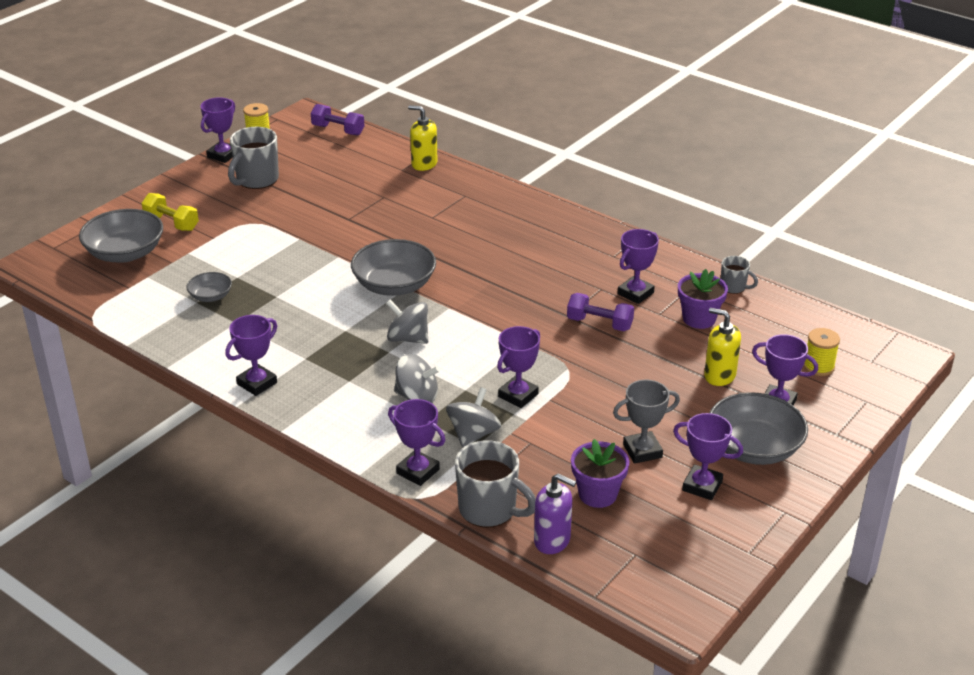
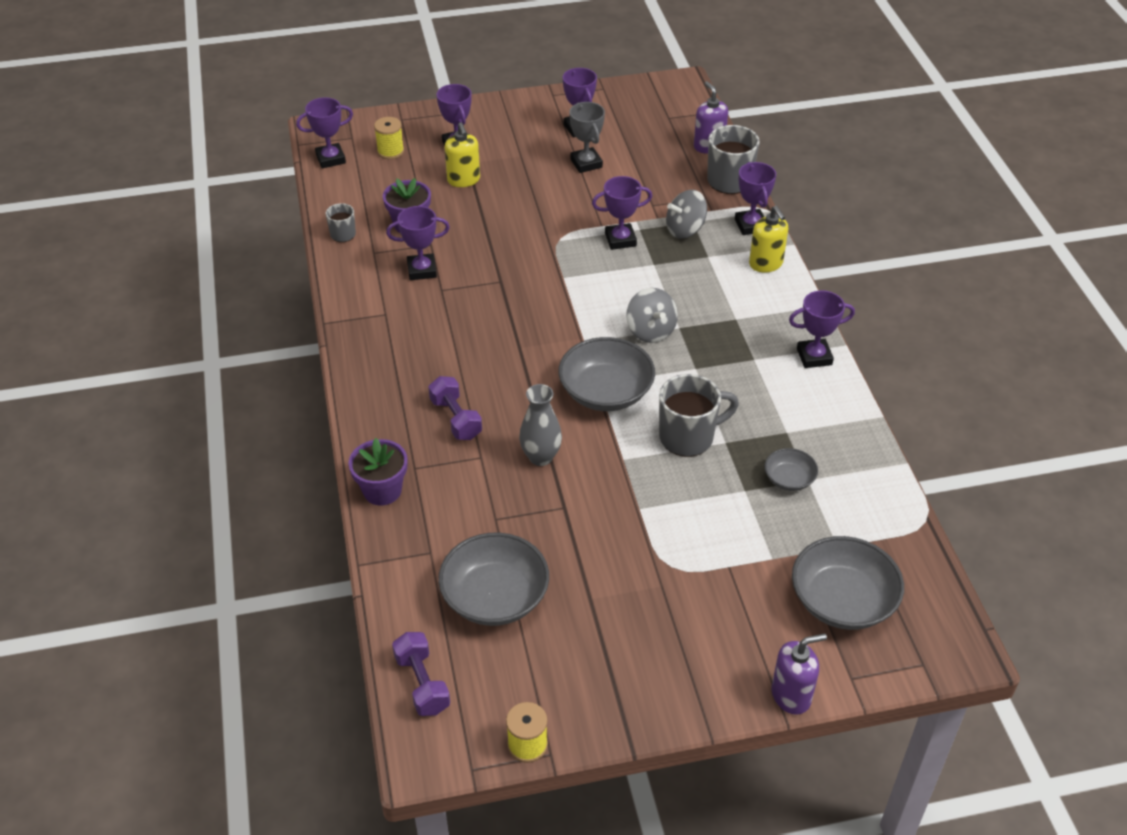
camera: 140 degrees left, 10 degrees up
(128, 204) = (791, 695): none -> purple soap dispenser
(171, 223) = (759, 622): yellow dumbbell -> none
(223, 155) = (607, 727): purple trophy -> purple trophy (330, 159)
(256, 180) = (606, 642): grey mug -> grey mug (688, 437)
(394, 233) = (541, 457): none -> grey vase
(417, 397) = (696, 277): grey spinning top -> none
(424, 164) = (397, 546): yellow soap dispenser -> yellow soap dispenser (766, 264)
(597, 494) = (649, 155): purple flower pot -> purple flower pot (382, 490)
(599, 323) = (486, 261): purple dumbbell -> purple dumbbell (456, 419)
(642, 451) = (586, 163): grey trophy -> grey trophy turned 45 degrees clockwise
(754, 448) = (515, 130): grey bowl -> grey bowl (495, 597)

